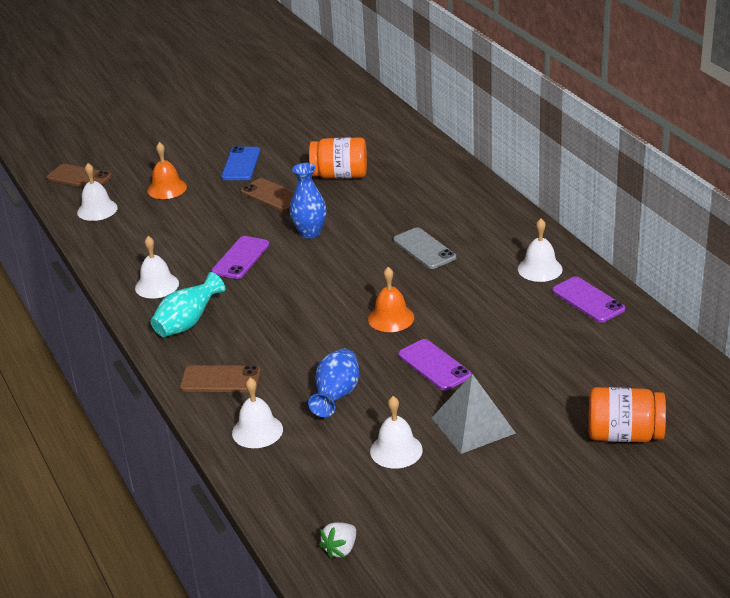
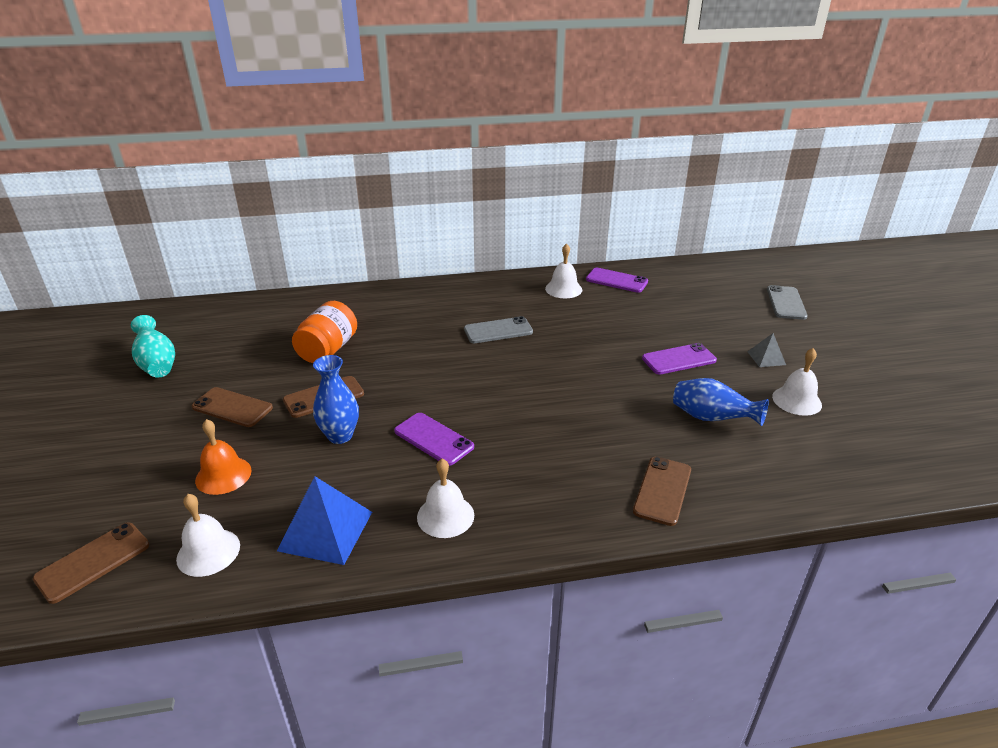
camera: 75 degrees left, 0 degrees up
(127, 243) = (326, 530): none -> blue pyramid
(188, 323) = (542, 500): turquoise vase -> turquoise vase (157, 364)
(241, 164) = (232, 407): blue phone -> brown phone
(257, 431) = (758, 478): white bell -> none
(310, 233) = (420, 385): blue vase -> blue vase (340, 436)
(340, 549) = (937, 455): white strawberry -> none
(391, 318) = (598, 367): orange bell -> none
(473, 425) = (766, 358): grey pyramid -> grey pyramid, size x0.54
(588, 300) = (616, 280): purple phone -> purple phone turned 45 degrees clockwise
(624, 435) = (786, 303): orange jar -> grey phone

